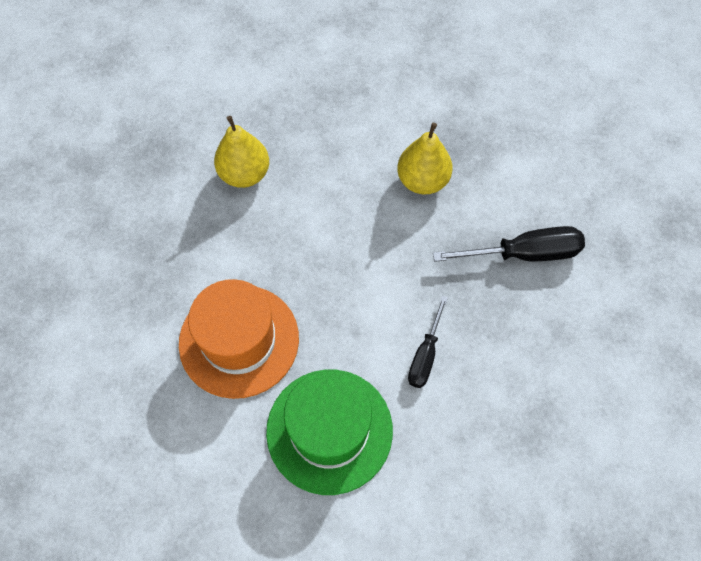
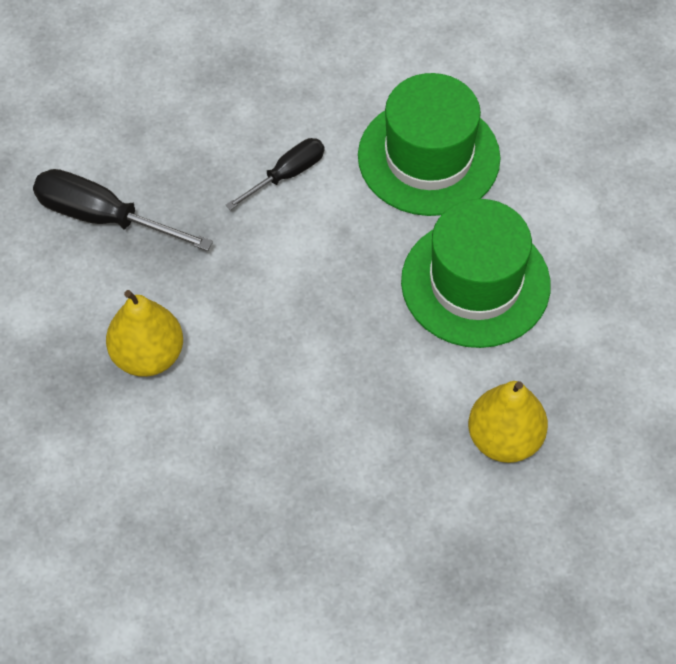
camera: 150 degrees left, 5 degrees down
(239, 340) = (475, 283): orange hat -> green hat
(244, 174) = (361, 480): yellow pear -> yellow pear (504, 439)

